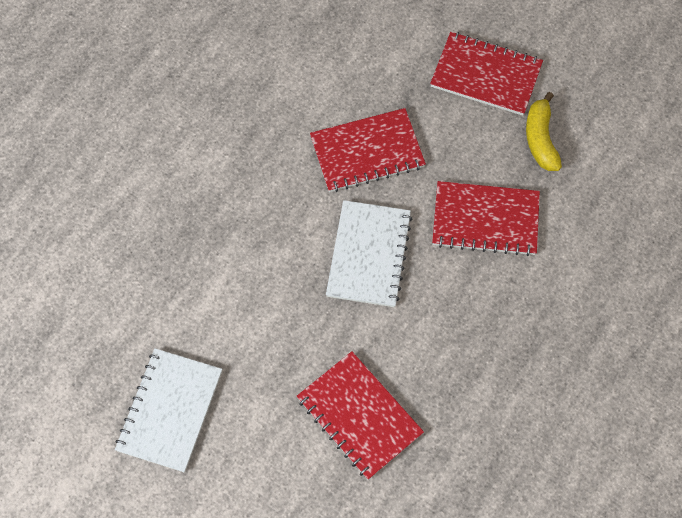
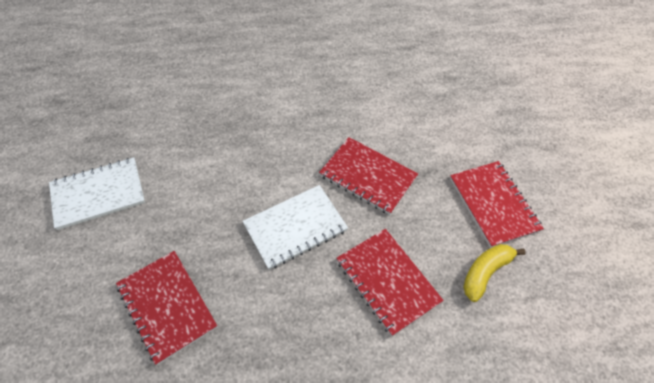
camera: 50 degrees right, 10 degrees down
(359, 416) = (167, 306): red notebook -> red notebook turned 45 degrees counterclockwise

